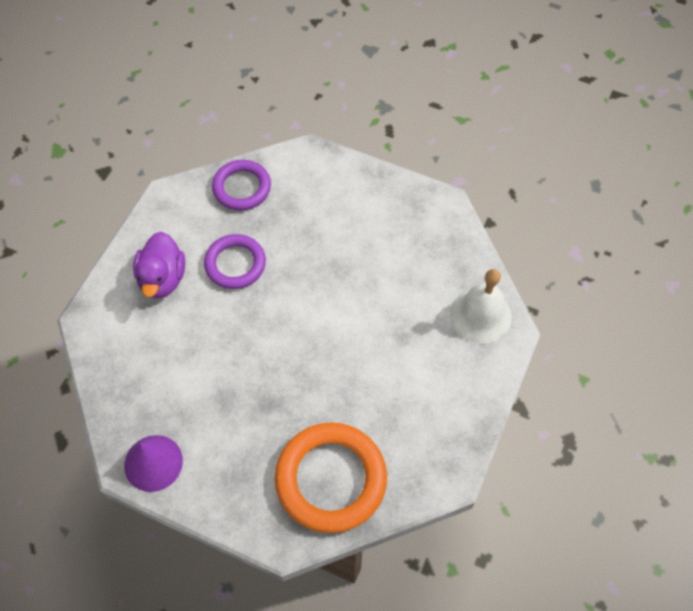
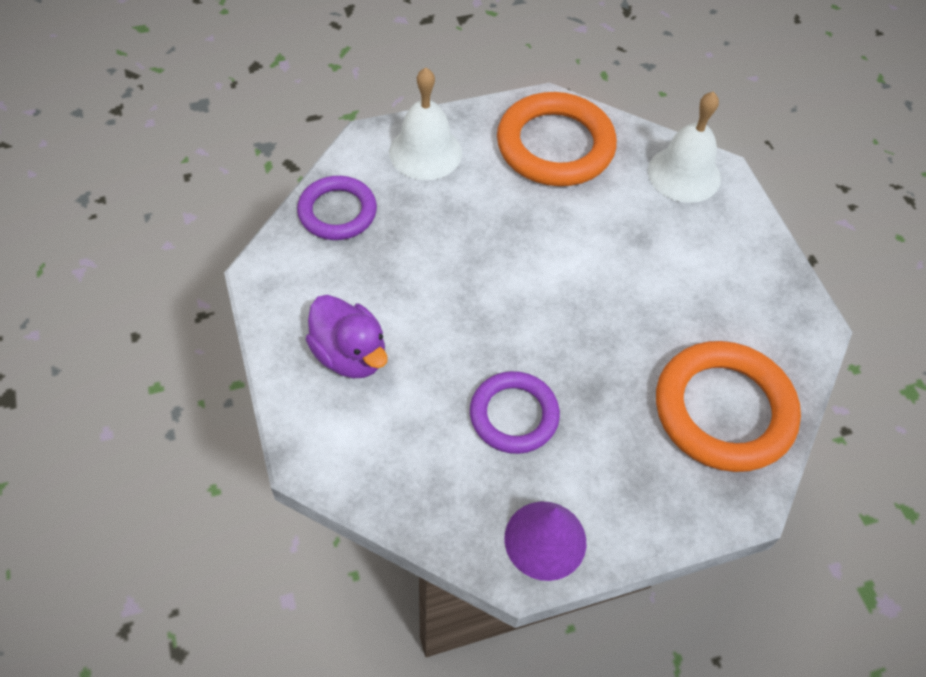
camera: 45 degrees left, 5 degrees down
(235, 264) = (412, 287): purple ring -> purple ring (514, 415)
(331, 184) = (425, 152): none -> white bell
(416, 236) = (555, 146): none -> orange ring

